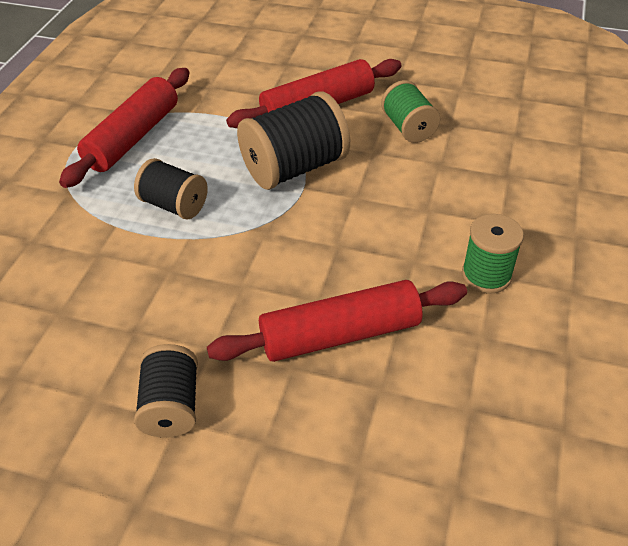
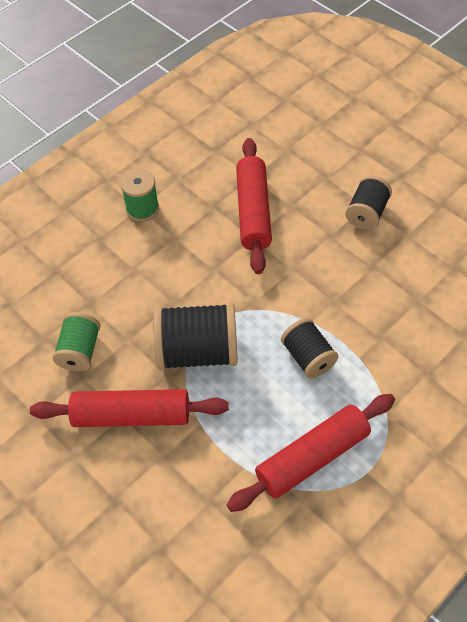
camera: 150 degrees left, 10 degrees up
(340, 334) = (253, 212): red rolling pin -> red rolling pin turned 75 degrees clockwise

